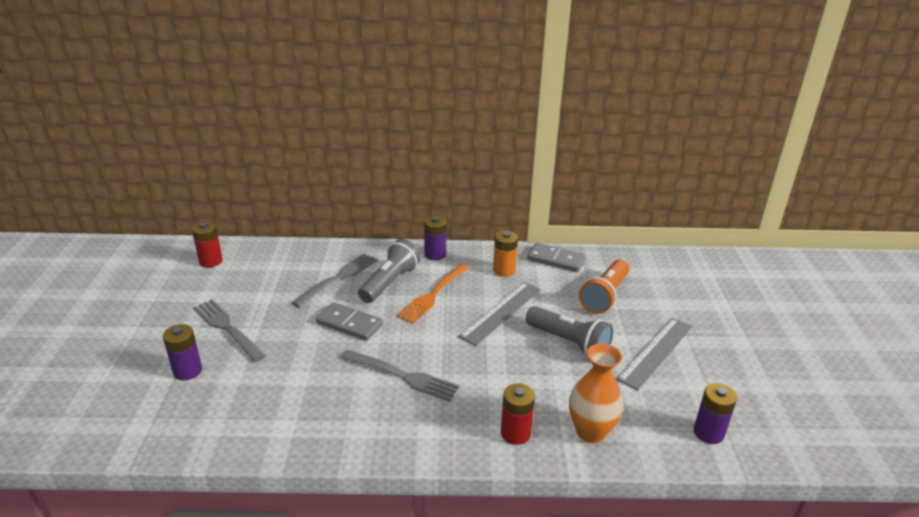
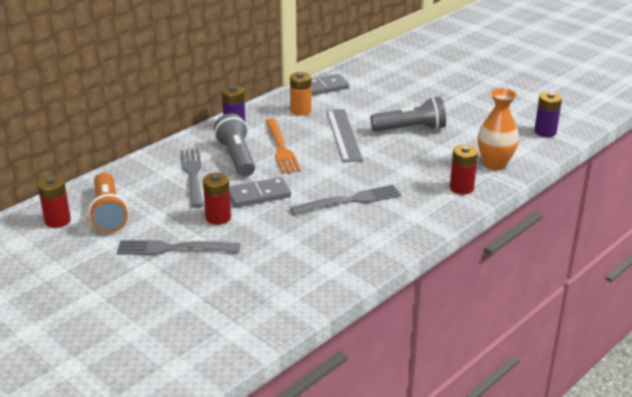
camera: 45 degrees left, 0 degrees up
(187, 371) = (200, 286): purple battery -> none
(293, 324) = (218, 217): none -> red battery
(604, 296) = (387, 94): orange flashlight -> orange flashlight (108, 213)
(655, 352) = (462, 108): grey ruler -> none

